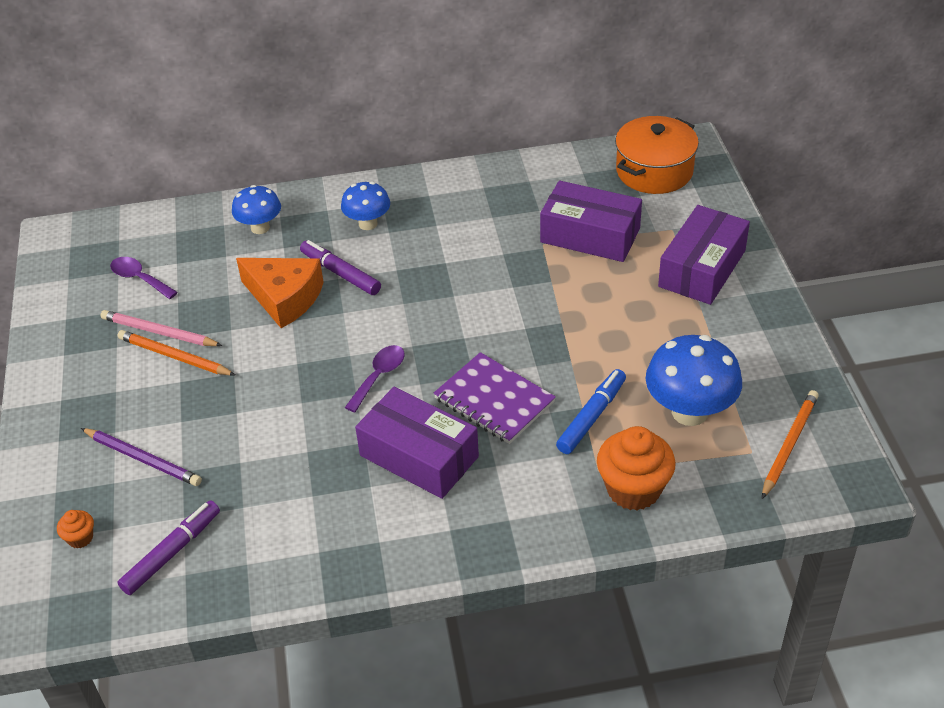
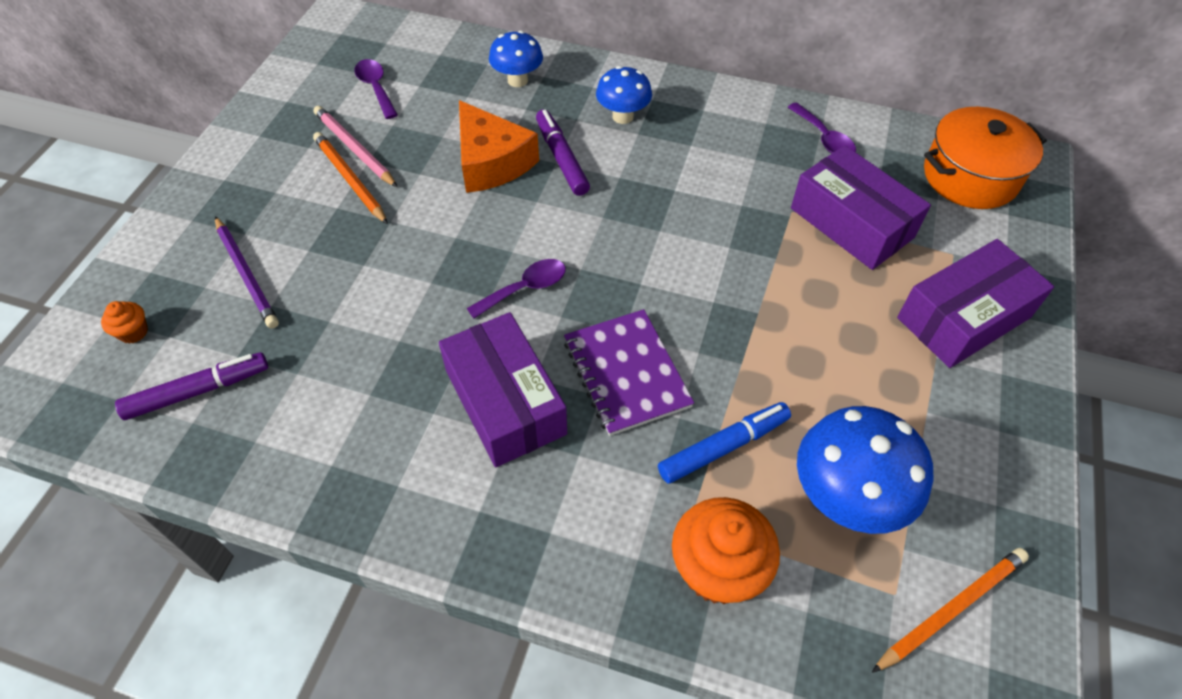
camera: 25 degrees right, 10 degrees up
(534, 182) = (824, 138): none -> purple spoon

